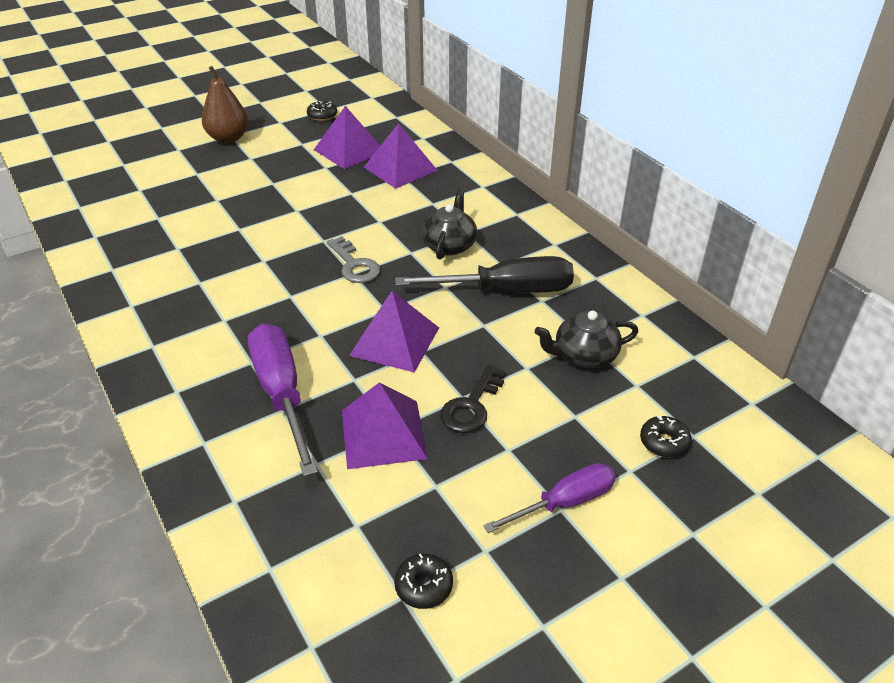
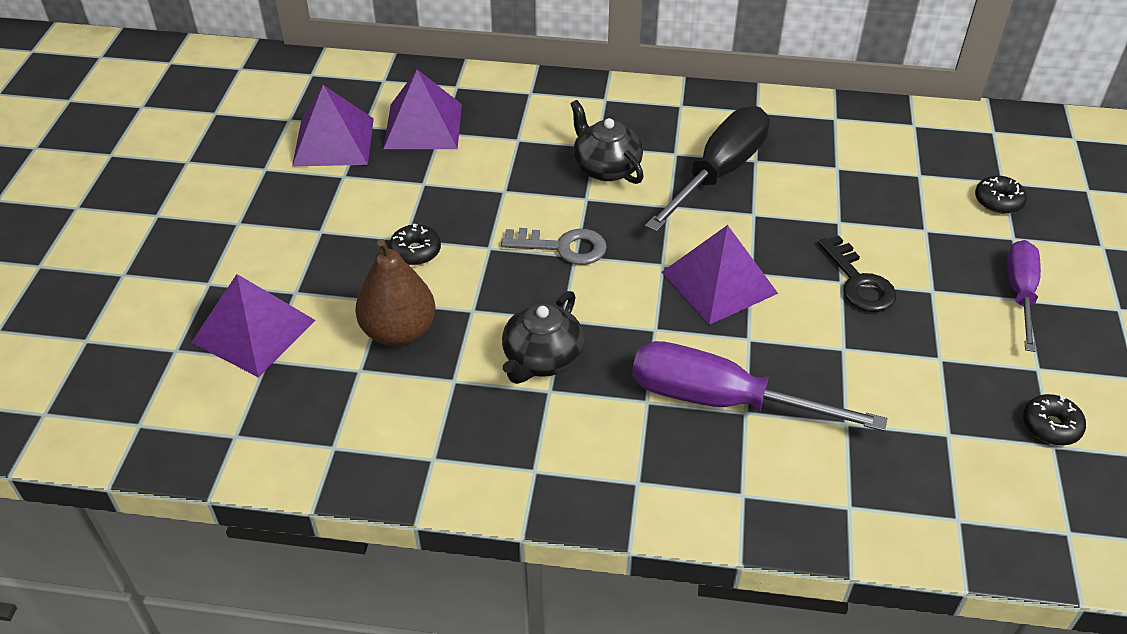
camera: 50 degrees left, 5 degrees up
(228, 138) = (162, 219): brown pear -> brown pear (399, 332)
(322, 116) = (225, 123): black donut -> black donut (415, 251)
(383, 434) = (845, 357): purple pyramid -> purple pyramid (253, 331)
(584, 355) = (856, 180): black teapot -> black teapot (542, 358)

